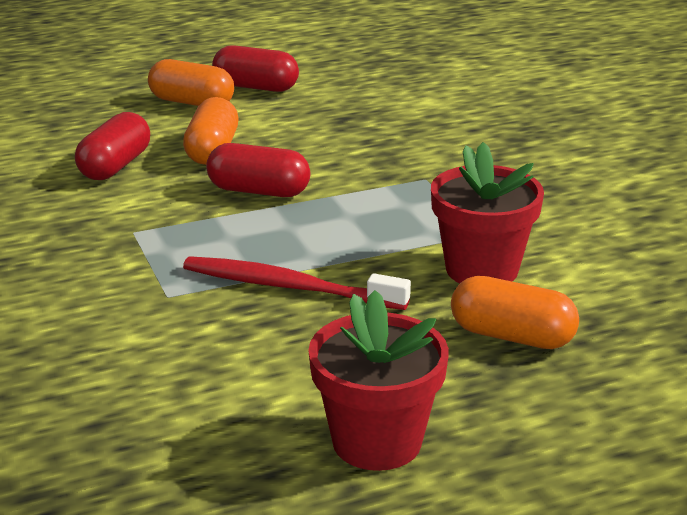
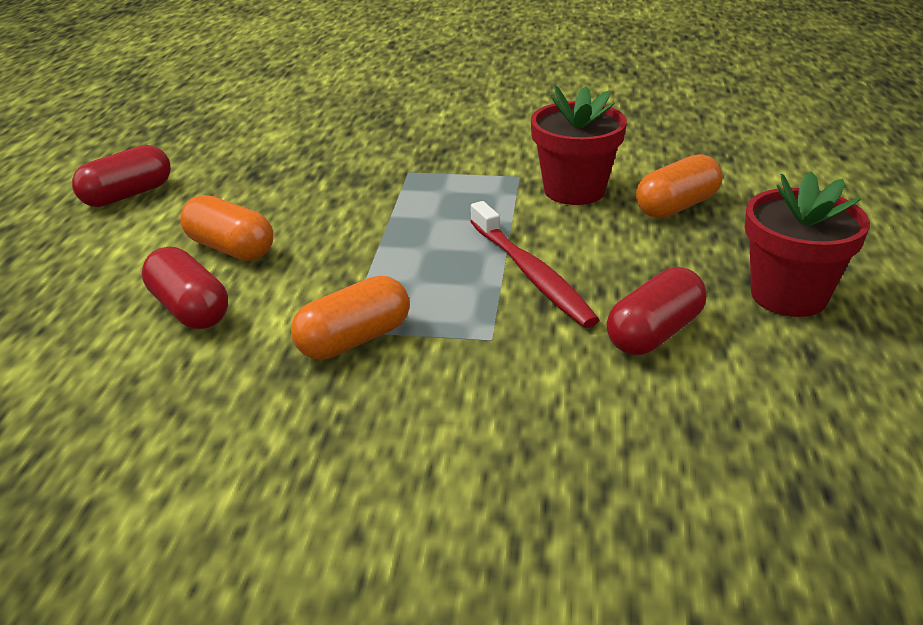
camera: 60 degrees left, 5 degrees up
(192, 103) = (108, 234): orange capsule -> orange capsule (354, 340)
(259, 191) = (343, 245): red capsule -> red capsule (654, 333)
(290, 287) = (531, 273): red toothbrush -> red toothbrush turned 75 degrees counterclockwise

